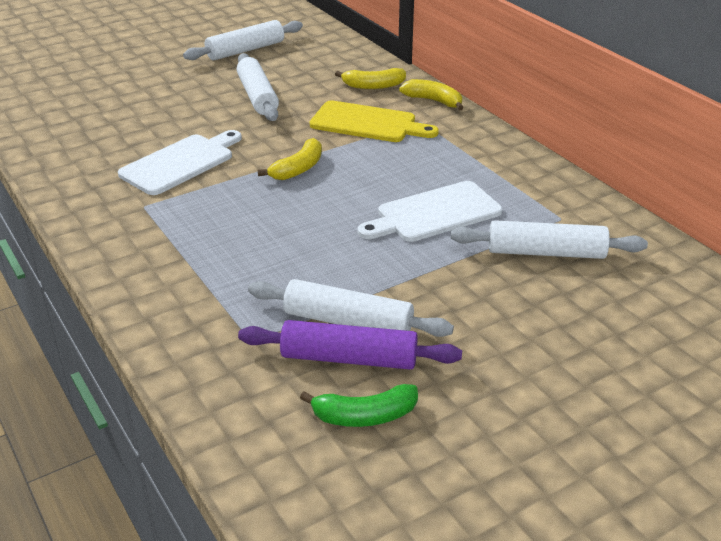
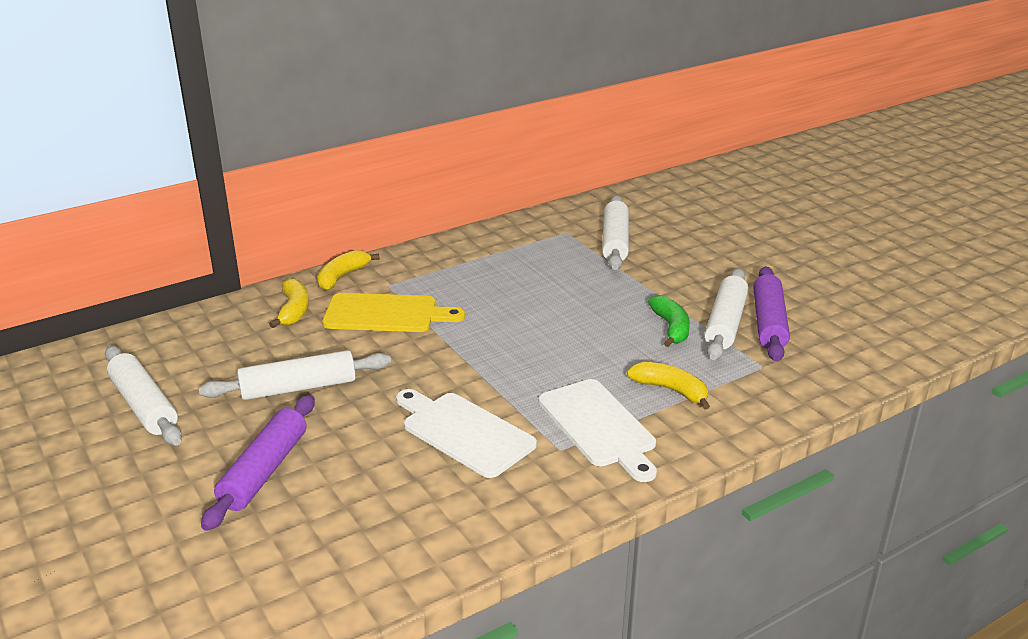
camera: 90 degrees left, 5 degrees down
(158, 93) = (264, 471): none -> purple rolling pin
(298, 169) = (481, 353): yellow banana -> yellow banana (670, 390)
(365, 416) = (827, 316): green banana -> green banana (671, 328)
(368, 123) = (386, 314): yellow cutting board -> yellow cutting board turned 75 degrees clockwise
(434, 213) = (563, 283): white cutting board -> white cutting board (599, 426)

